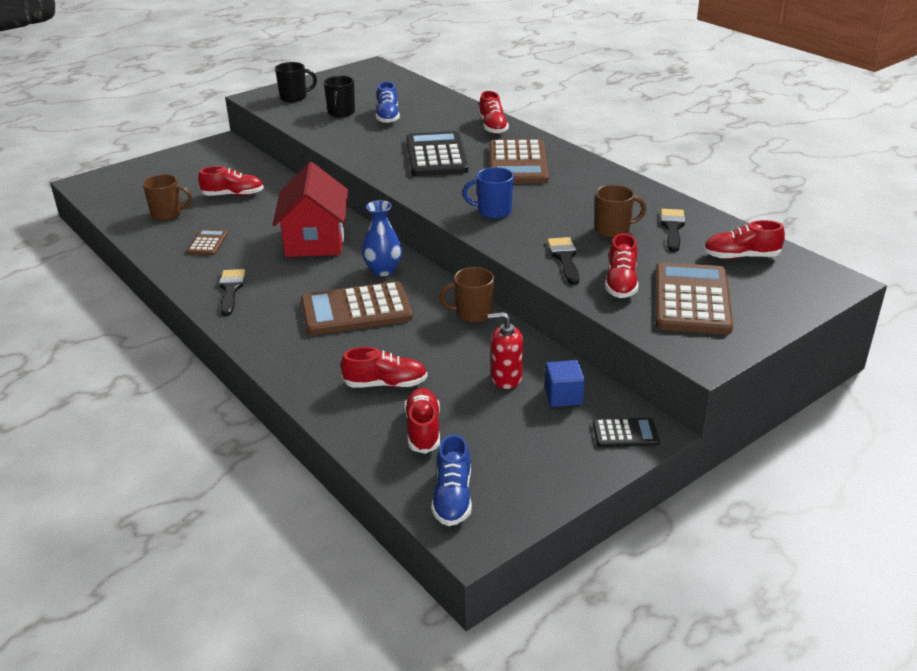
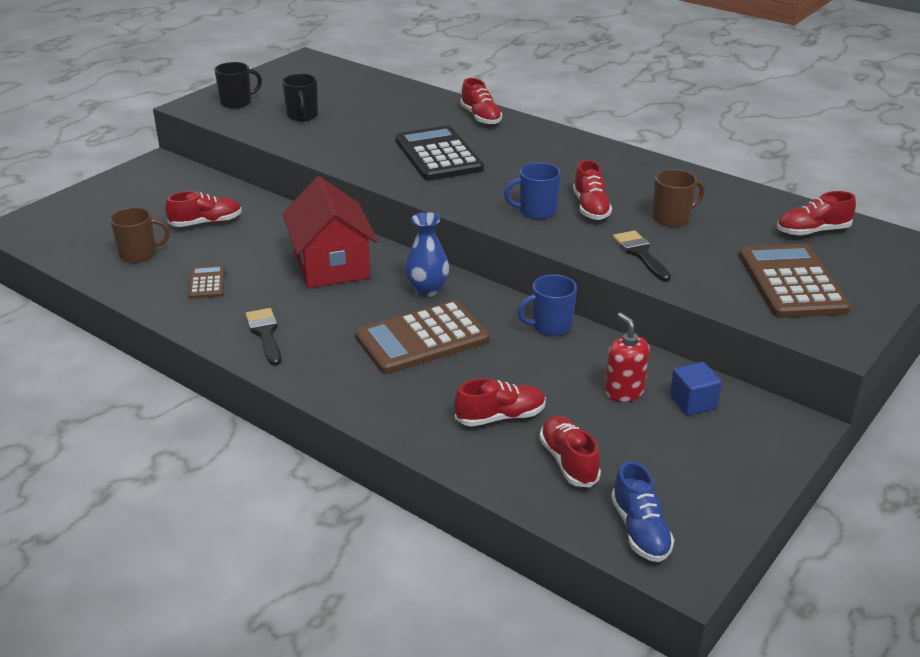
camera: 15 degrees left, 0 degrees up
(388, 117) = (358, 116): blue shoe -> none
(472, 314) = (550, 326): brown mug -> blue mug
(506, 378) = (624, 391): red soap dispenser -> red soap dispenser turned 75 degrees clockwise
(518, 163) = (531, 155): brown calculator -> none
(621, 283) = (713, 274): red shoe -> red shoe (590, 208)
(625, 433) = (775, 432): black calculator -> none
(672, 228) = (729, 208): black brush -> none

